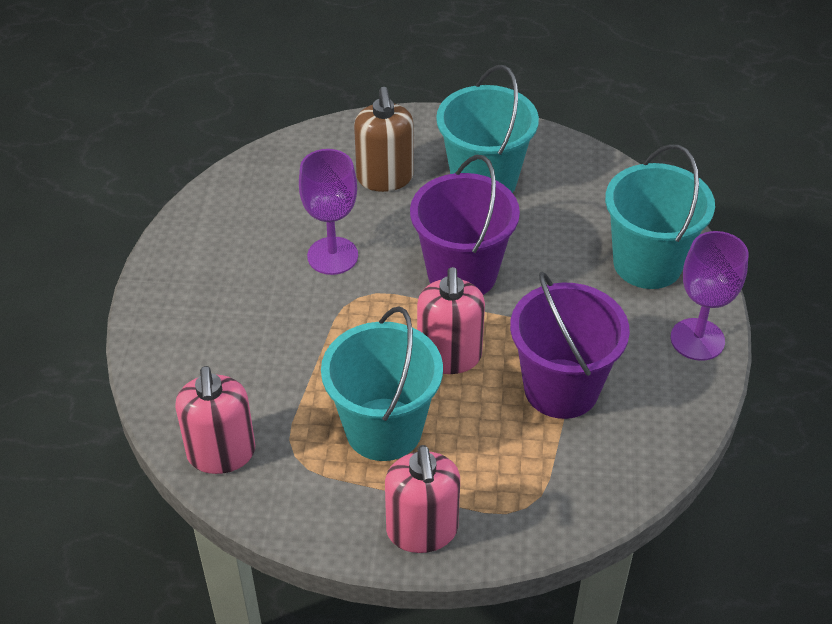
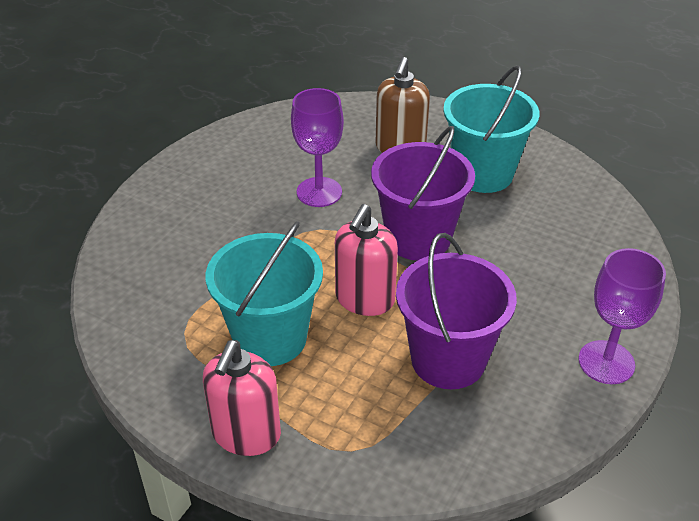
camera: 25 degrees right, 5 degrees down
(221, 453) = (128, 310): pink soap dispenser -> none
(647, 263) = (594, 282): turquoise bucket -> none

